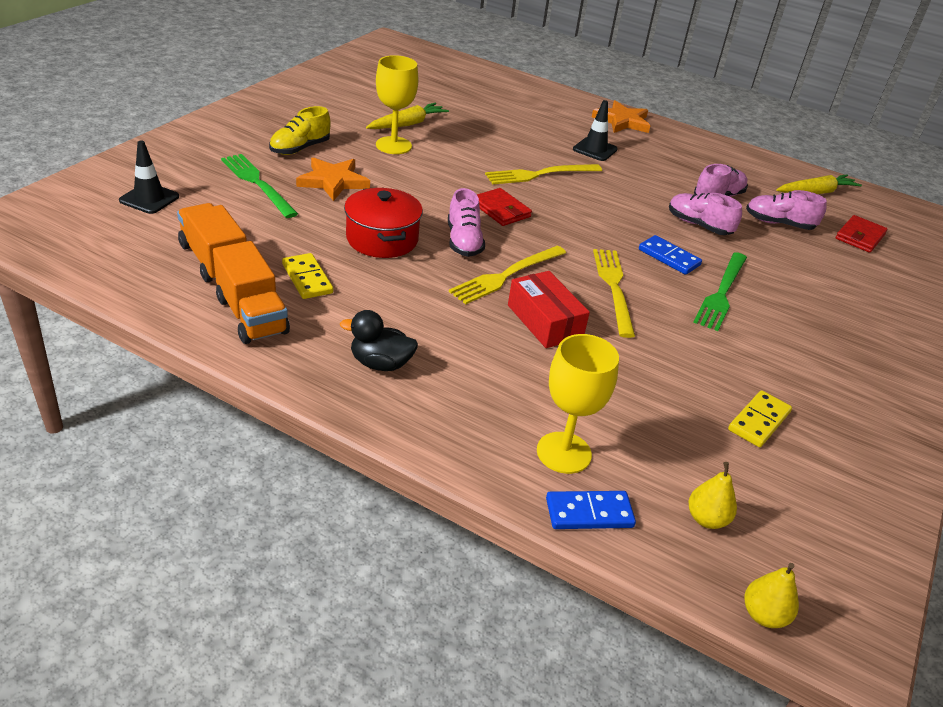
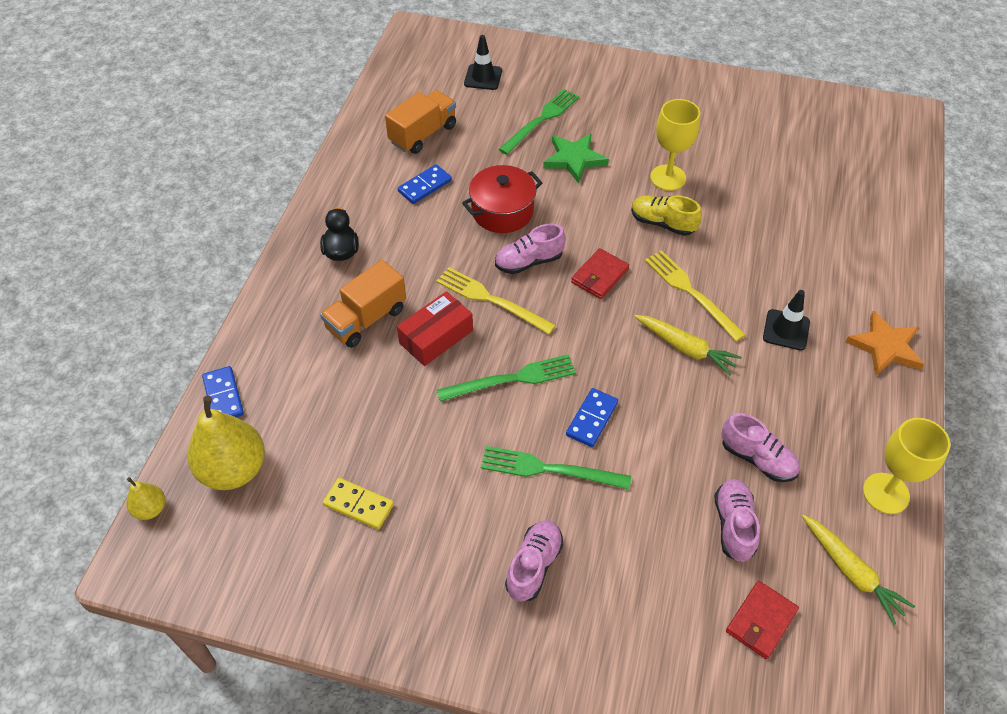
camera: 80 degrees right, 15 degrees up
(252, 316) = (367, 173): orange truck -> orange truck (366, 319)
(300, 148) = (615, 124): yellow shoe -> yellow shoe (662, 223)
(307, 279) = (425, 186): yellow domino -> blue domino
(333, 181) = (574, 159): orange star -> green star
(407, 124) = (719, 176): yellow carrot -> yellow carrot (685, 348)
(564, 453) = (279, 373): yellow goblet -> yellow goblet (885, 493)
(614, 288) = (511, 379): yellow fork -> green fork
(698, 225) = (675, 442): pink shoe -> pink shoe (534, 565)
(706, 519) = (234, 469): yellow pear -> yellow pear, size x2.05
(860, 237) = (761, 621): red wallet -> red wallet turned 75 degrees counterclockwise

